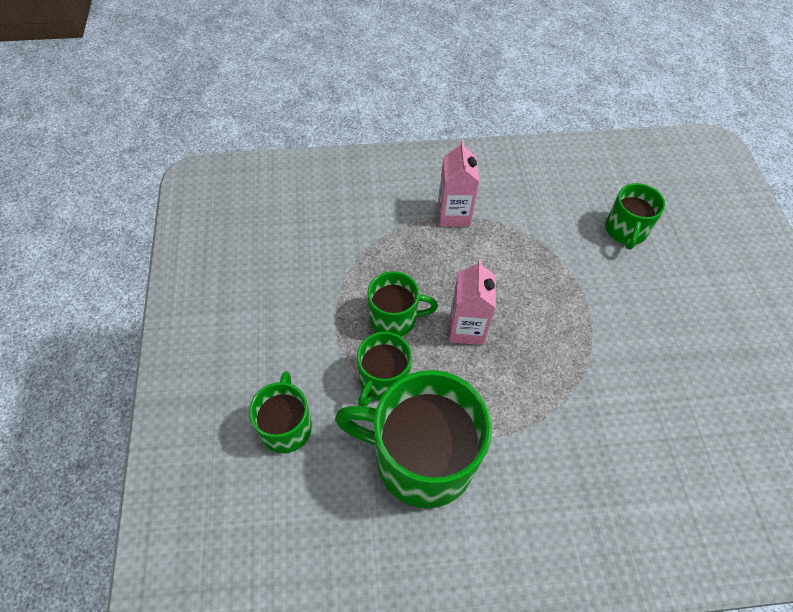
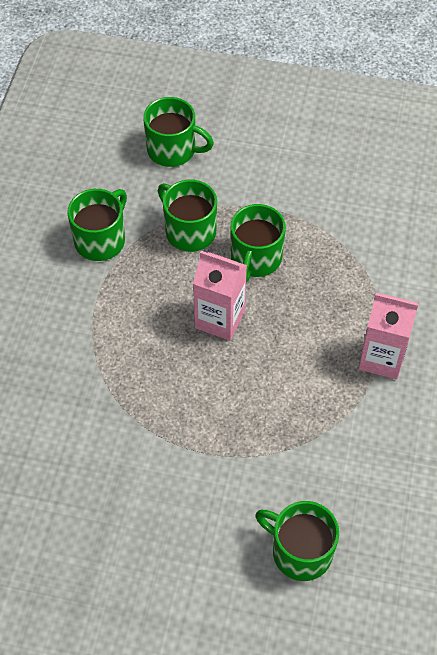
camera: 110 degrees right, 0 degrees up
(421, 457) = (101, 240): green mug -> green mug, size x0.54

